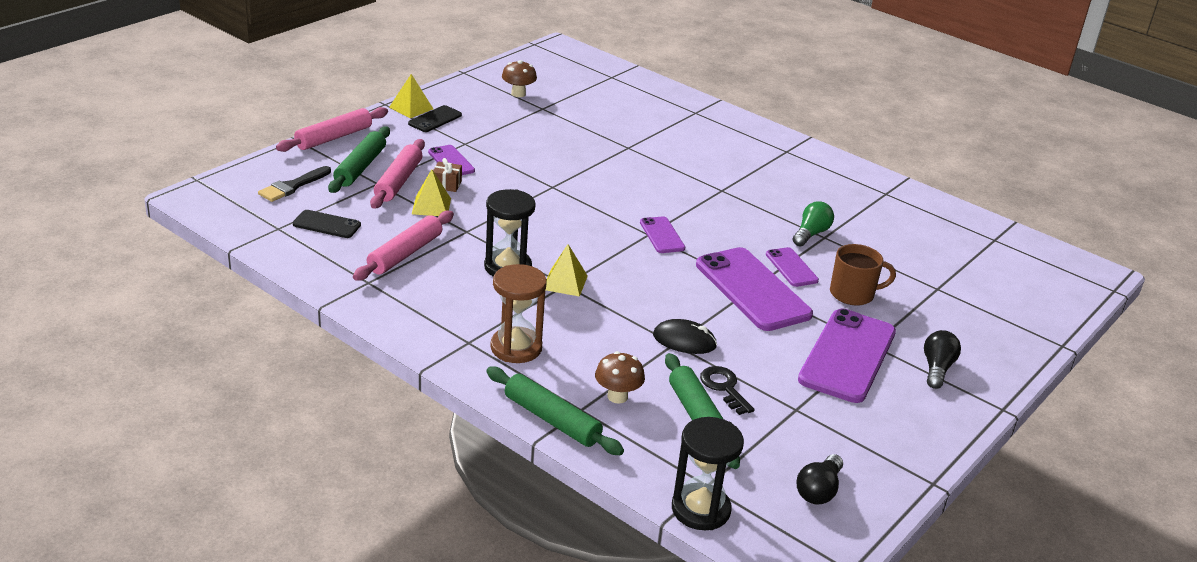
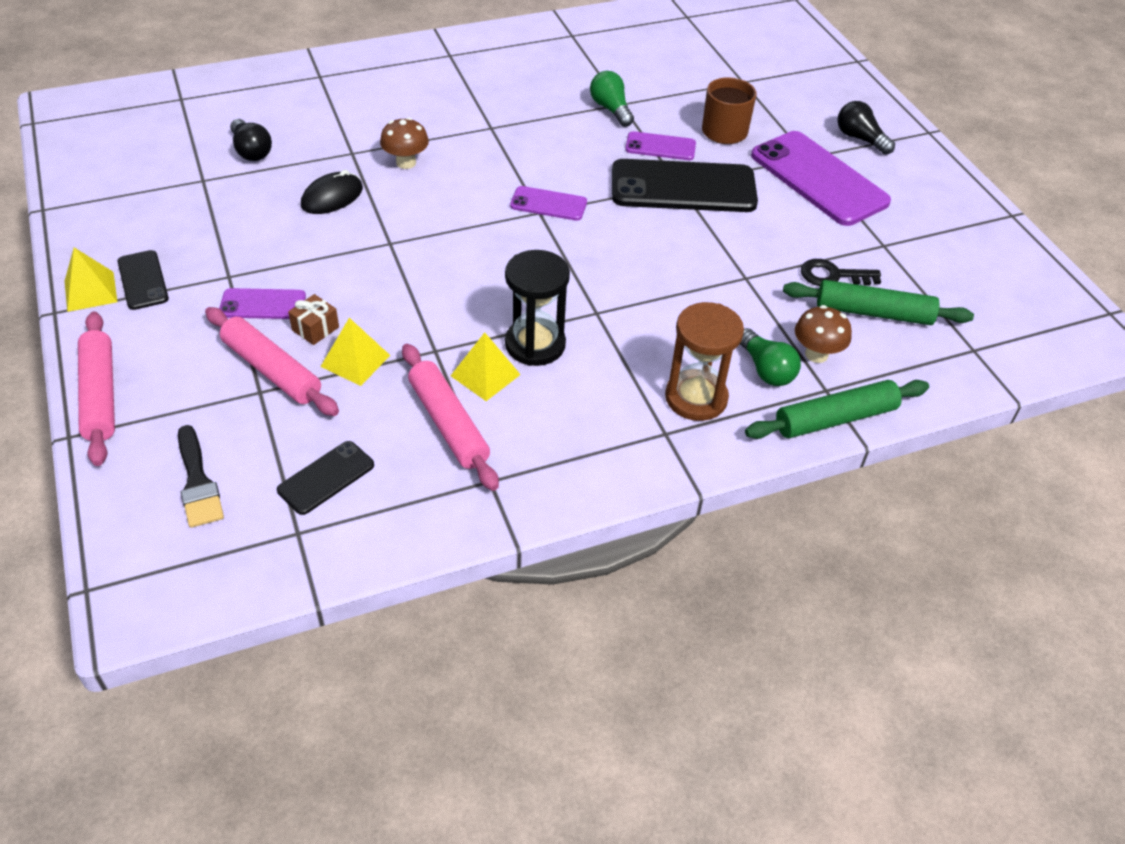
camera: 60 degrees left, 15 degrees up
(360, 167) = (205, 395): green rolling pin -> none
(518, 94) = (147, 185): brown mushroom -> brown mushroom (406, 163)
(565, 282) = (593, 311): yellow pyramid -> yellow pyramid (485, 375)
(576, 374) = (766, 369): none -> green light bulb
(684, 340) = (745, 269): black mouse -> black mouse (332, 197)
(700, 509) = (1007, 369): black hourglass -> none
(752, 289) = (683, 187): purple phone -> black phone
(818, 490) = (1002, 284): black light bulb -> black light bulb (251, 151)

